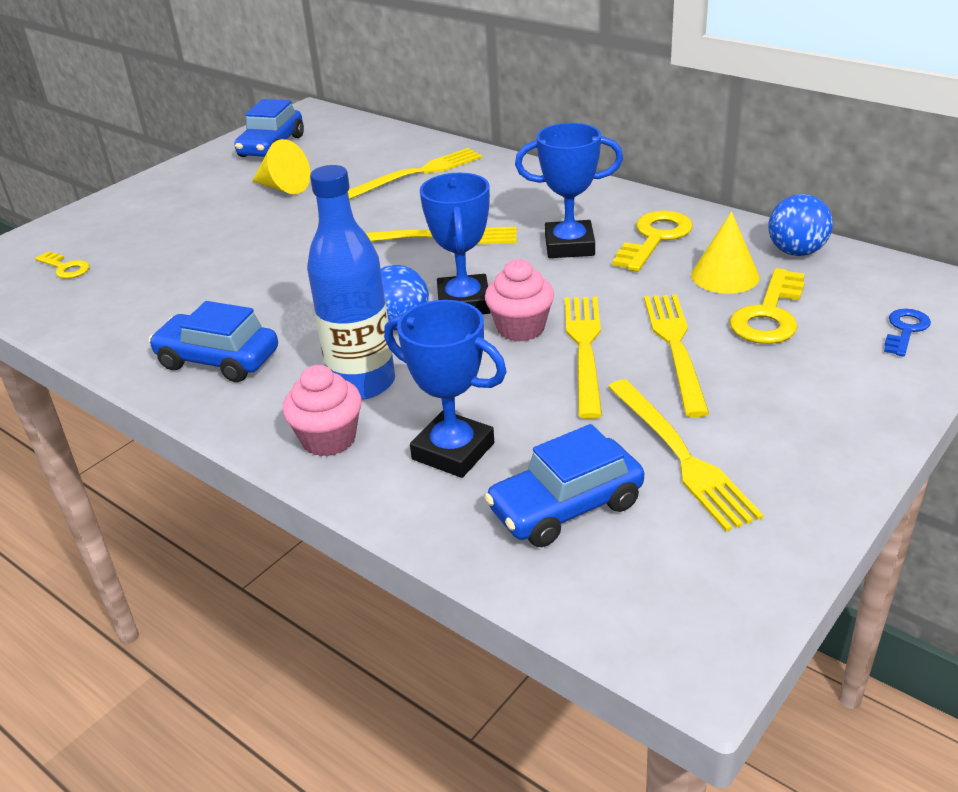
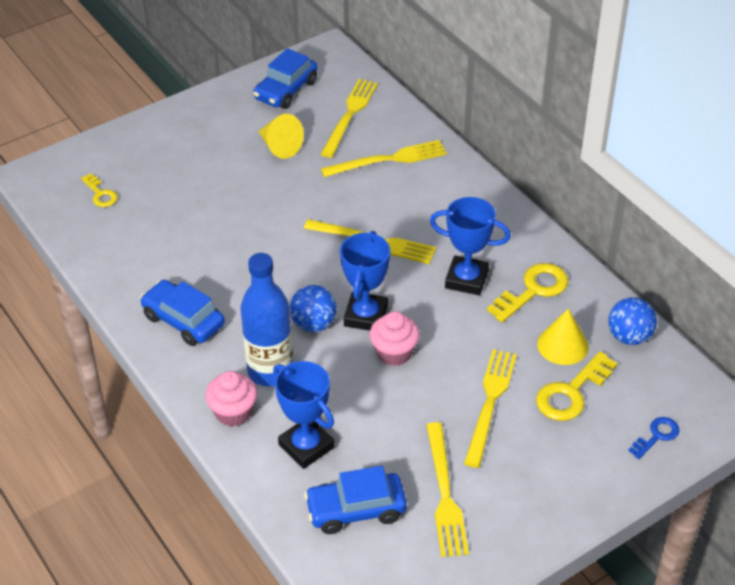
camera: 15 degrees right, 10 degrees up
(585, 349) = (428, 385): yellow fork -> yellow fork (350, 115)

